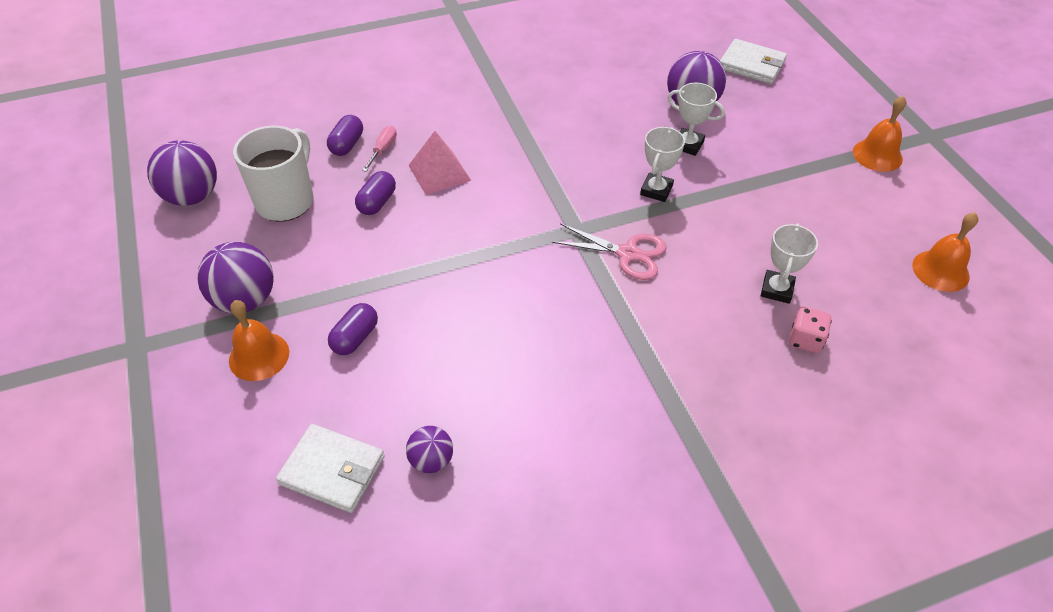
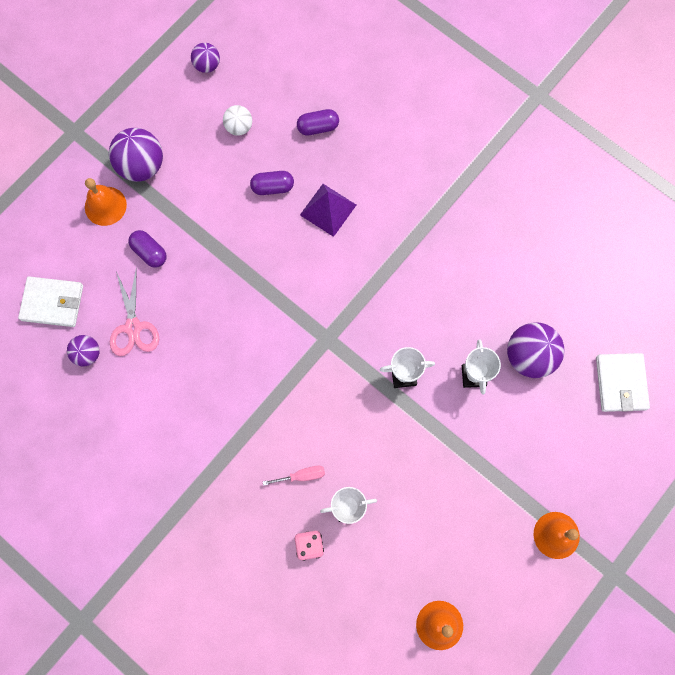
camera: 60 degrees right, 25 degrees up
(192, 196) = (207, 65): purple ball -> purple ball, size x0.57
(286, 200) = (239, 127): white mug -> white ball
(332, 470) = (52, 303): white wallet -> white wallet turned 75 degrees counterclockwise
(355, 338) = (149, 252): purple capsule -> purple capsule turned 45 degrees clockwise
(383, 149) = (328, 155): pink screwdriver -> pink screwdriver (302, 475)
(439, 172) = (328, 209): pink pyramid -> purple pyramid
(627, 253) = (323, 386): pink scissors -> pink scissors (133, 327)

